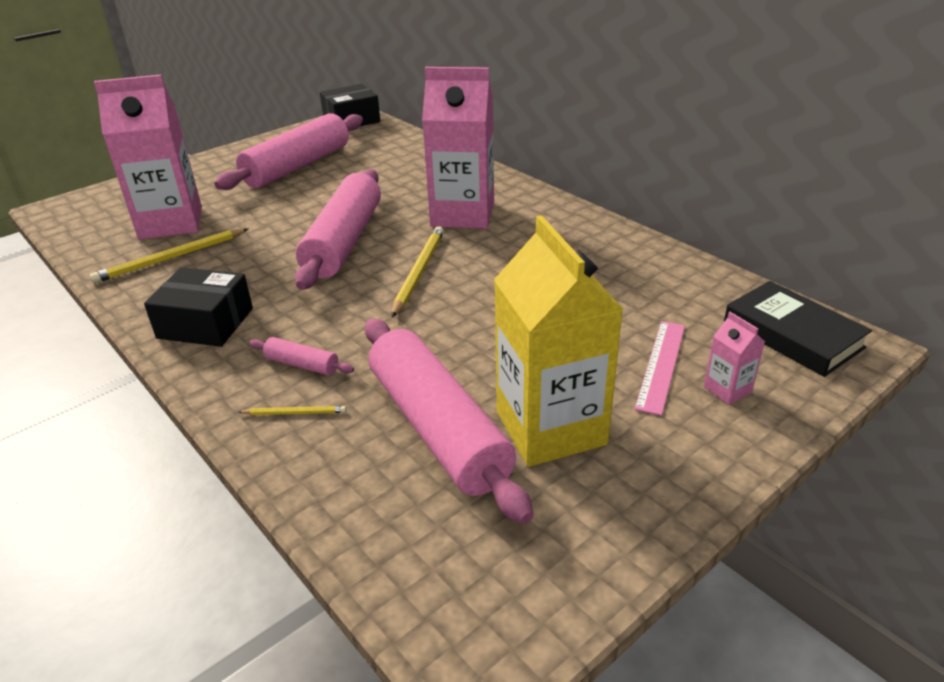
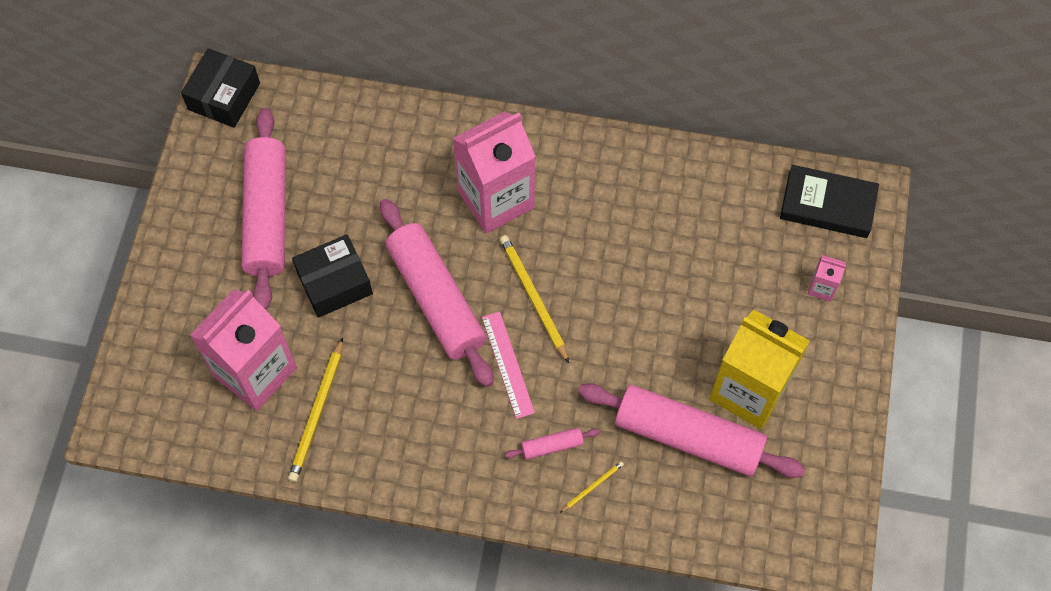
camera: 40 degrees left, 30 degrees up
(205, 323) = (438, 457): black box -> black box (334, 283)
(661, 365) = (771, 290): pink ruler -> pink ruler (508, 364)

